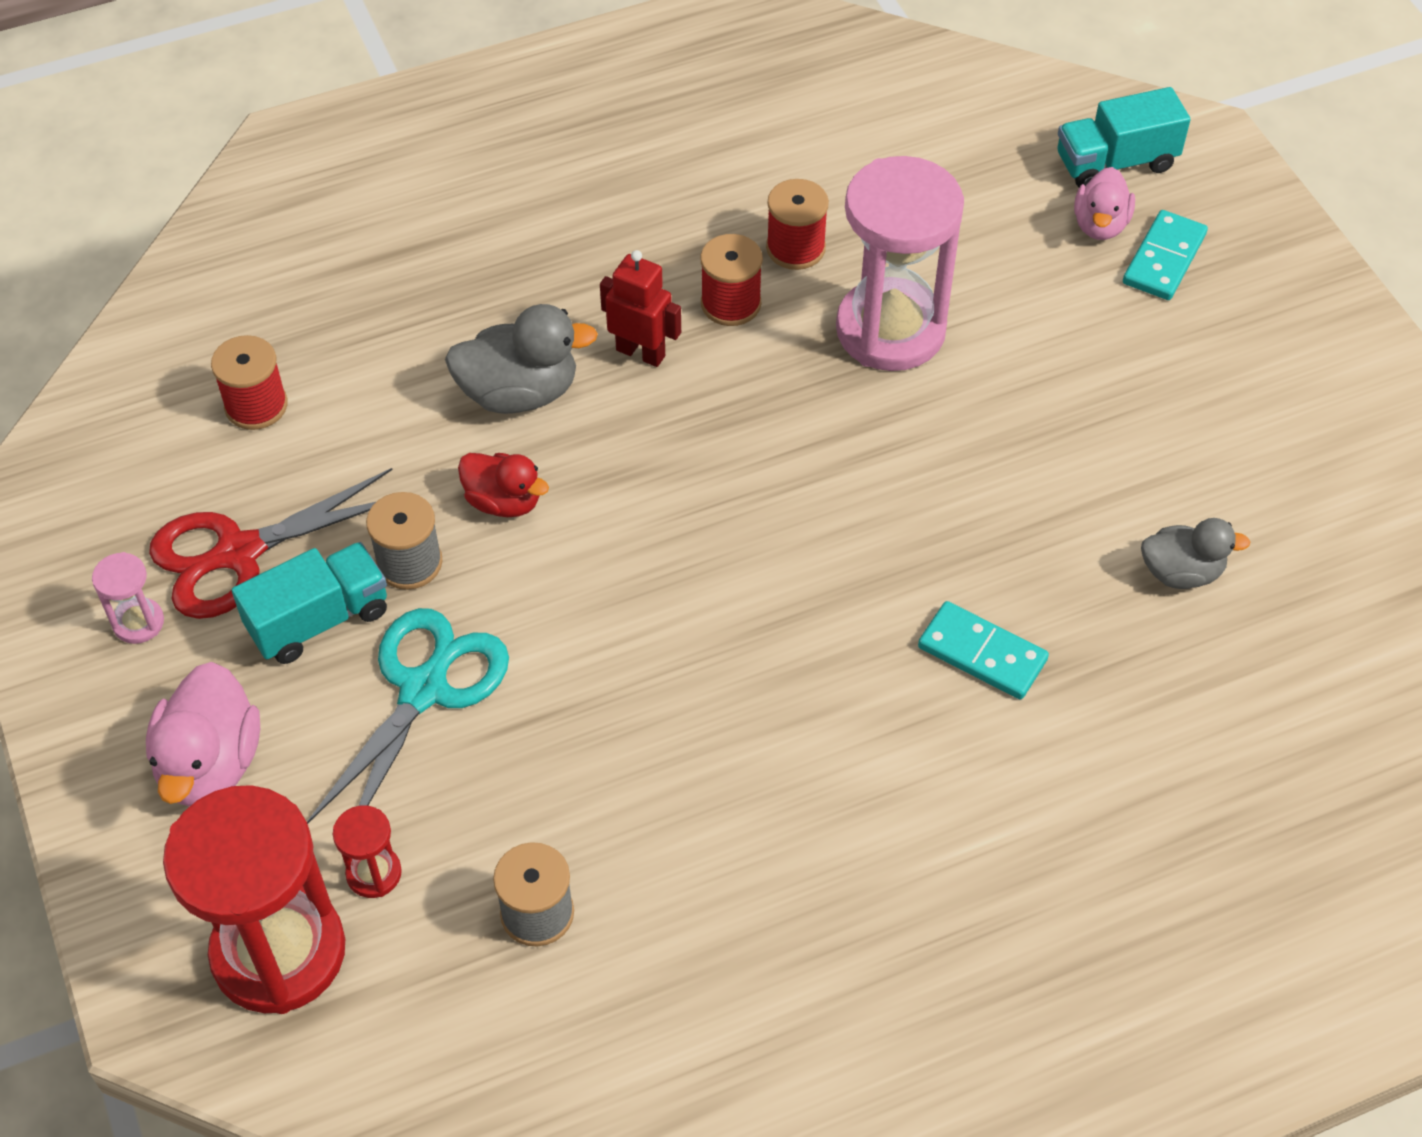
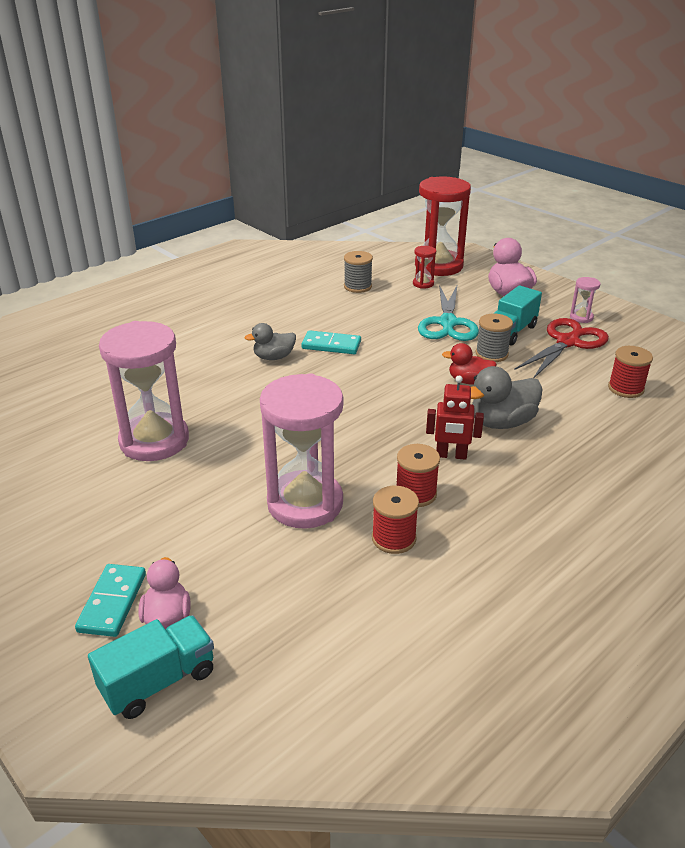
camera: 160 degrees right, 20 degrees down
(982, 653) = (206, 378): turquoise domino -> turquoise domino (331, 345)
(1094, 513) = (154, 441): none -> pink hourglass
(1181, 572) = (103, 427): grey duck -> grey duck (274, 357)

